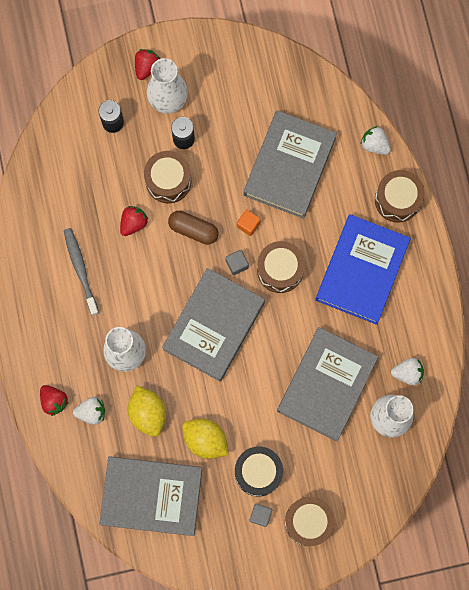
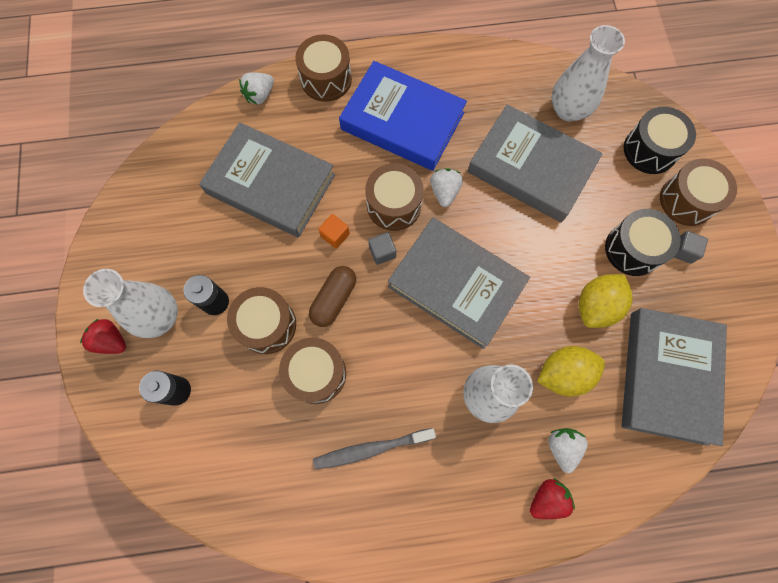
camera: 85 degrees left, 5 degrees down
(133, 223) = (316, 373): red strawberry -> brown drum
(355, 491) = (650, 150): none -> black drum
(407, 373) = (519, 88): white strawberry -> white strawberry (444, 192)

